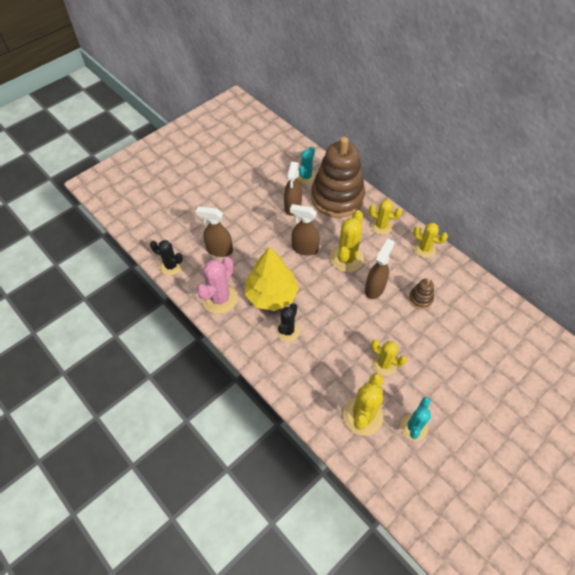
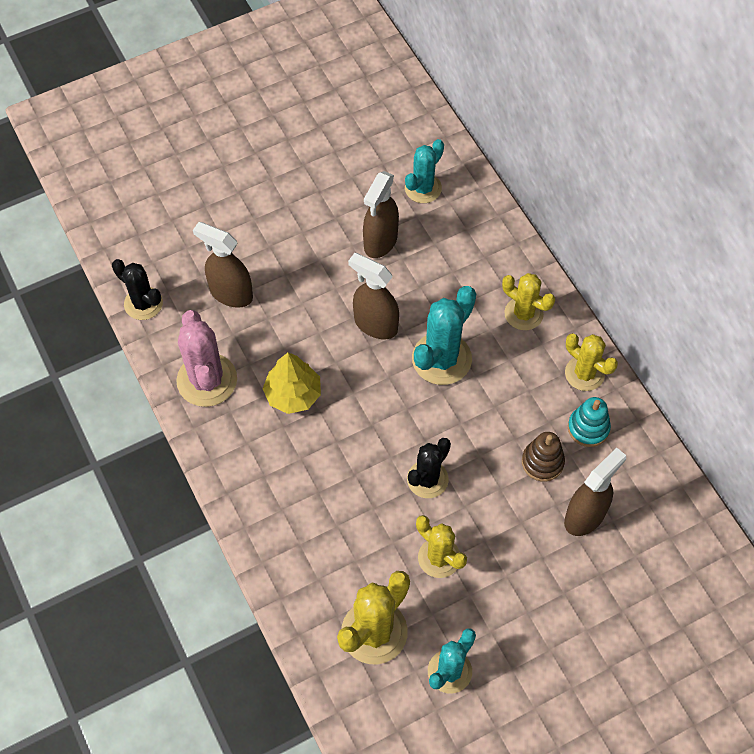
camera: 15 degrees right, 5 degrees up
(220, 298) = (207, 380): pink cactus -> pink cactus turned 60 degrees counterclockwise
(271, 295) = (293, 394): yellow tree -> yellow tree, size x0.63
(287, 331) = (300, 462): black cactus -> black cactus (427, 479)
(337, 197) = (464, 241): brown stacking toy -> none
(346, 258) = (441, 359): yellow cactus -> turquoise cactus
(375, 288) = (471, 424): brown spray bottle -> brown spray bottle (585, 516)
(437, 276) = (588, 428): none -> turquoise stacking toy

